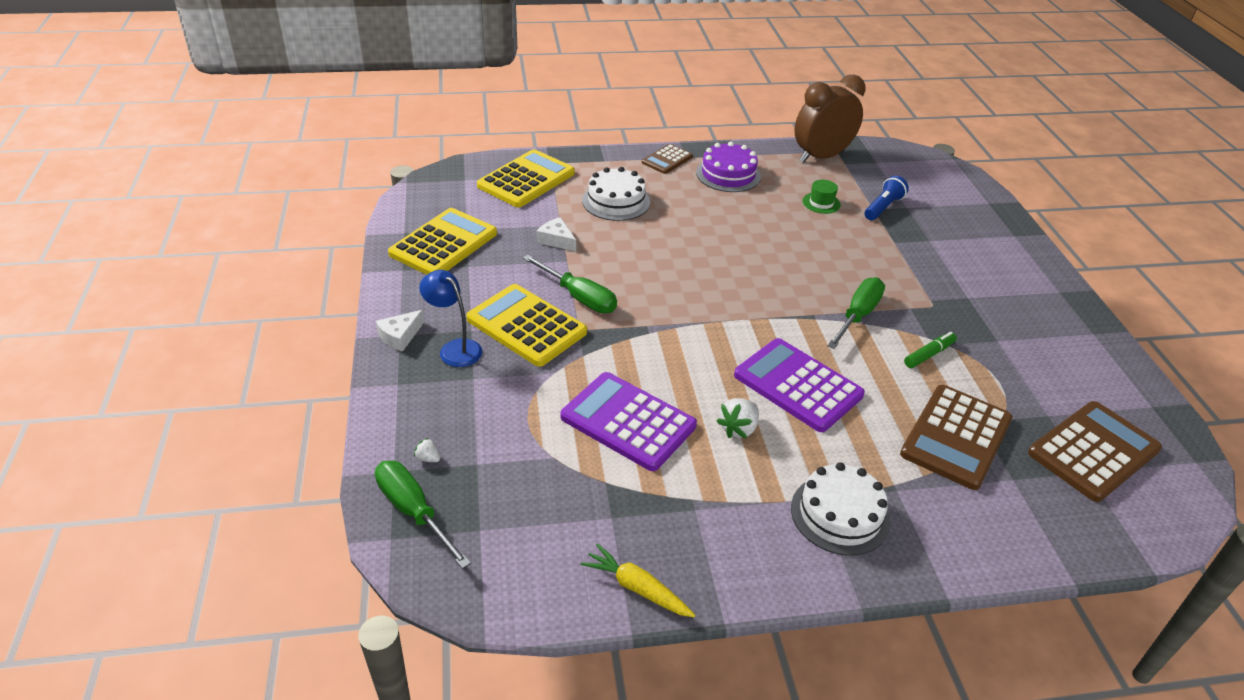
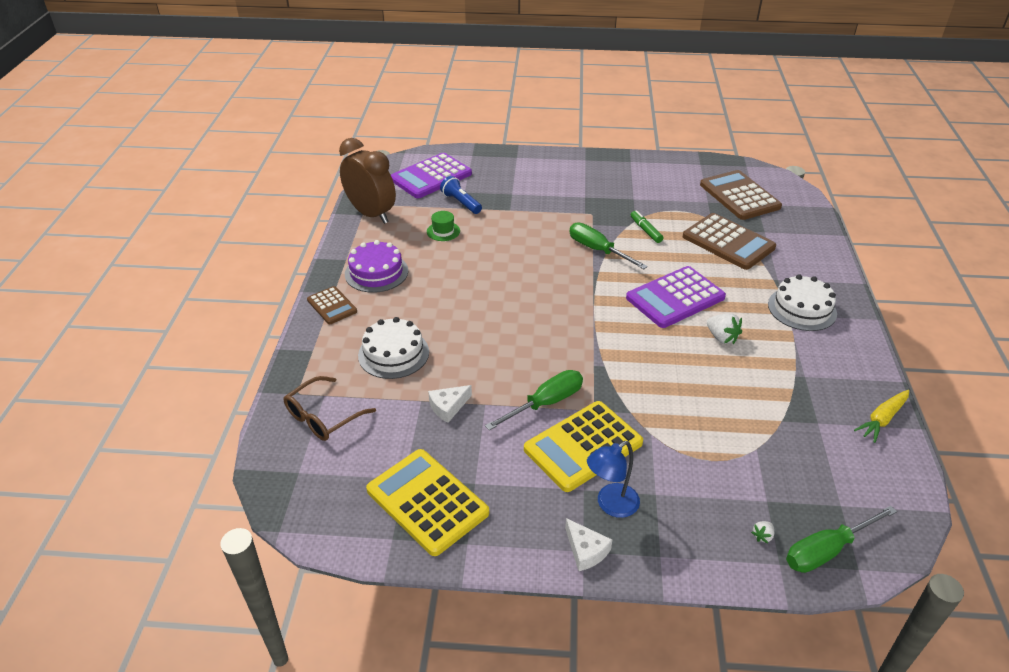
camera: 75 degrees left, 0 degrees up
(526, 180) = (323, 417): yellow calculator -> brown glasses
(628, 422) = (714, 397): purple calculator -> purple calculator (431, 177)
(821, 157) = (371, 214): brown clock -> brown clock turned 150 degrees clockwise

